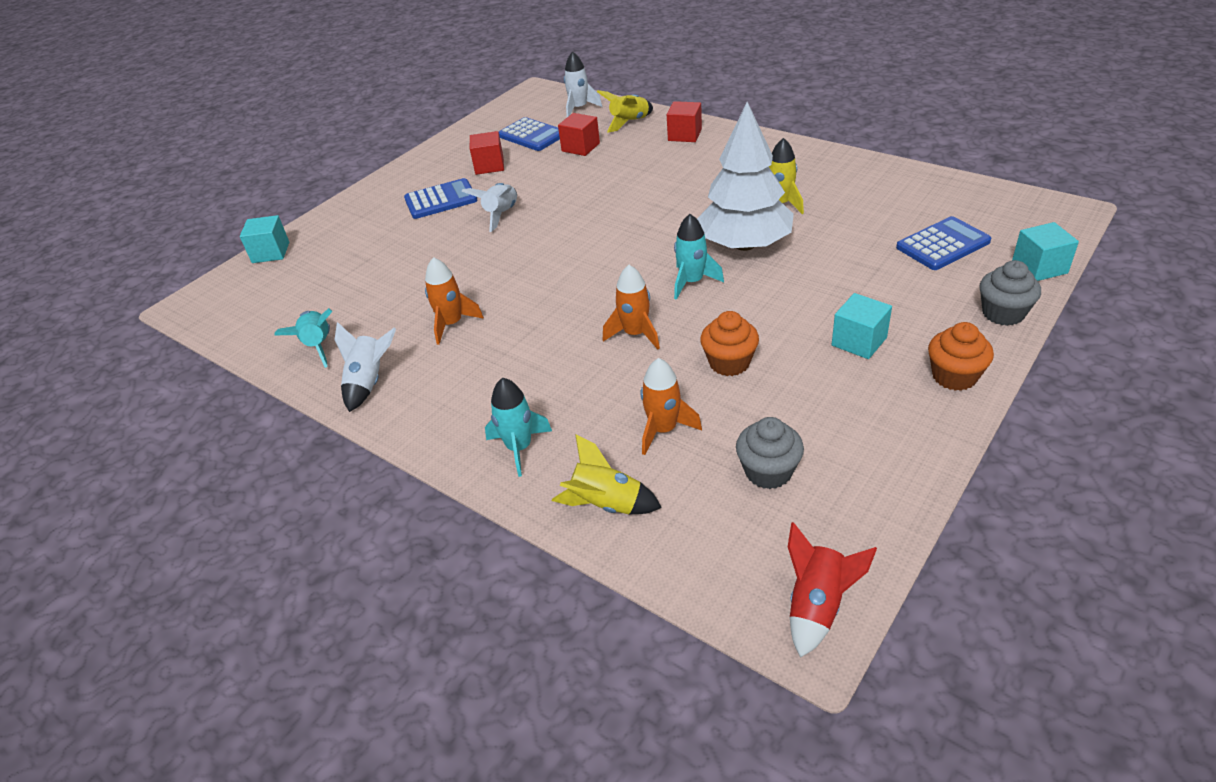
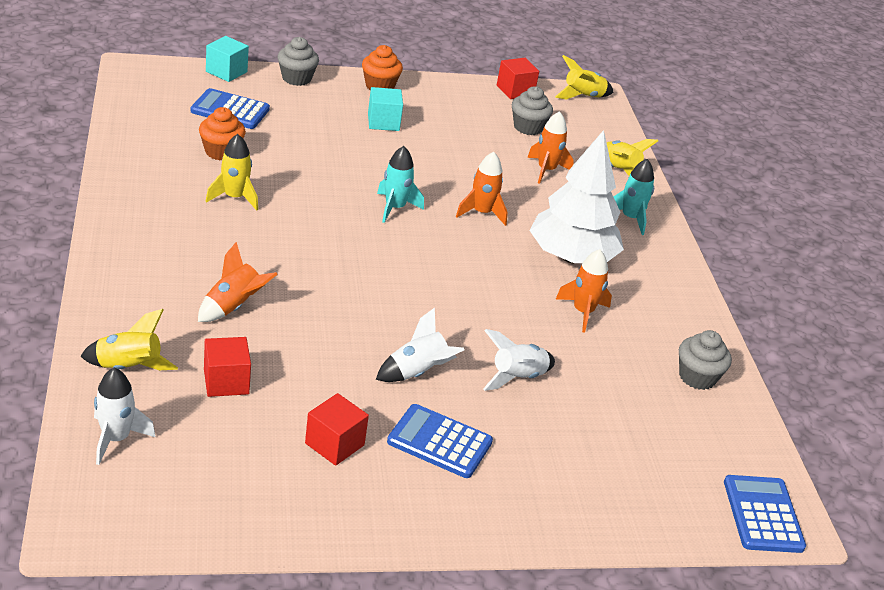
camera: 145 degrees left, 5 degrees down
(271, 252) = (666, 528): turquoise cube -> none
(318, 346) = (697, 377): turquoise rocket -> grey cupcake
(369, 382) = (682, 319): white rocket -> white rocket (517, 377)
(532, 135) = (228, 447): blue calculator -> blue calculator (762, 515)
(645, 167) = (233, 307): none -> orange rocket
(684, 135) = (133, 306): red cube -> red cube (515, 90)
(729, 363) = (461, 164): orange cupcake -> orange cupcake (221, 152)
(744, 245) = (318, 198): white tree -> white tree (571, 257)
(817, 606) = (582, 96): red rocket -> yellow rocket

